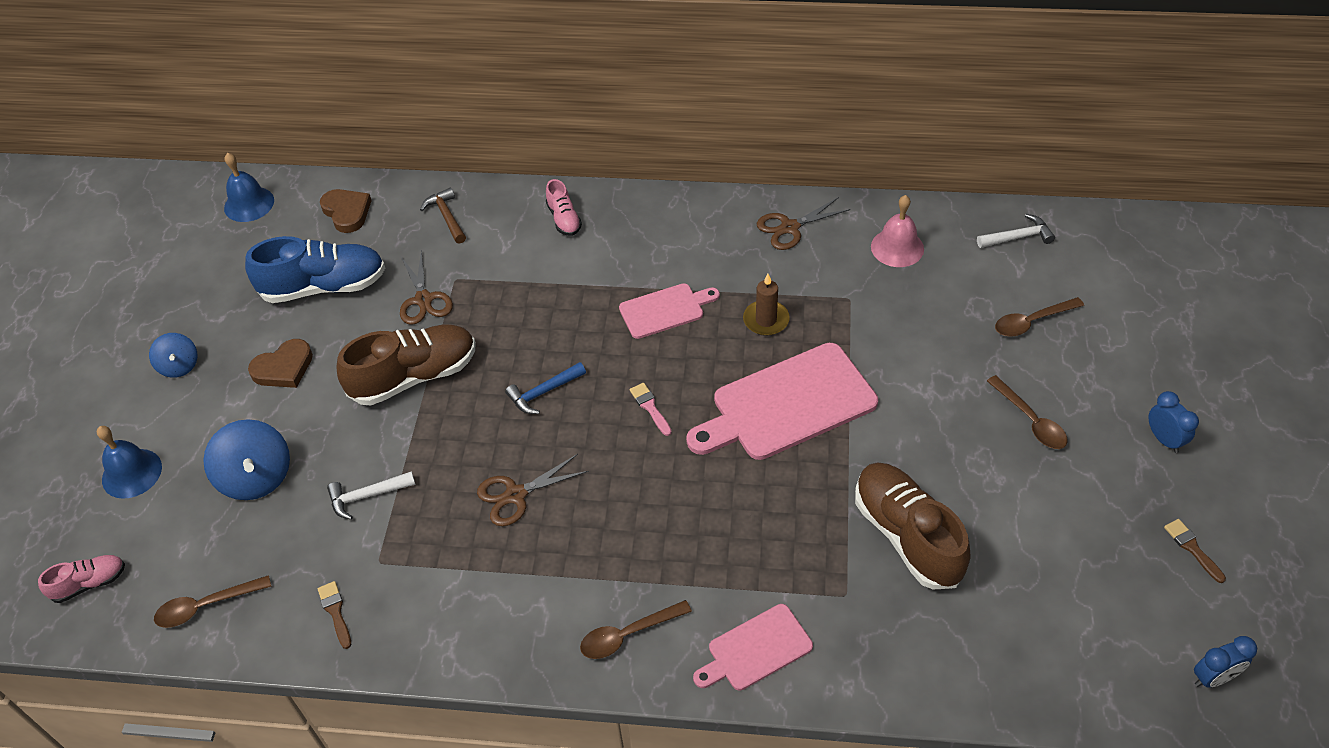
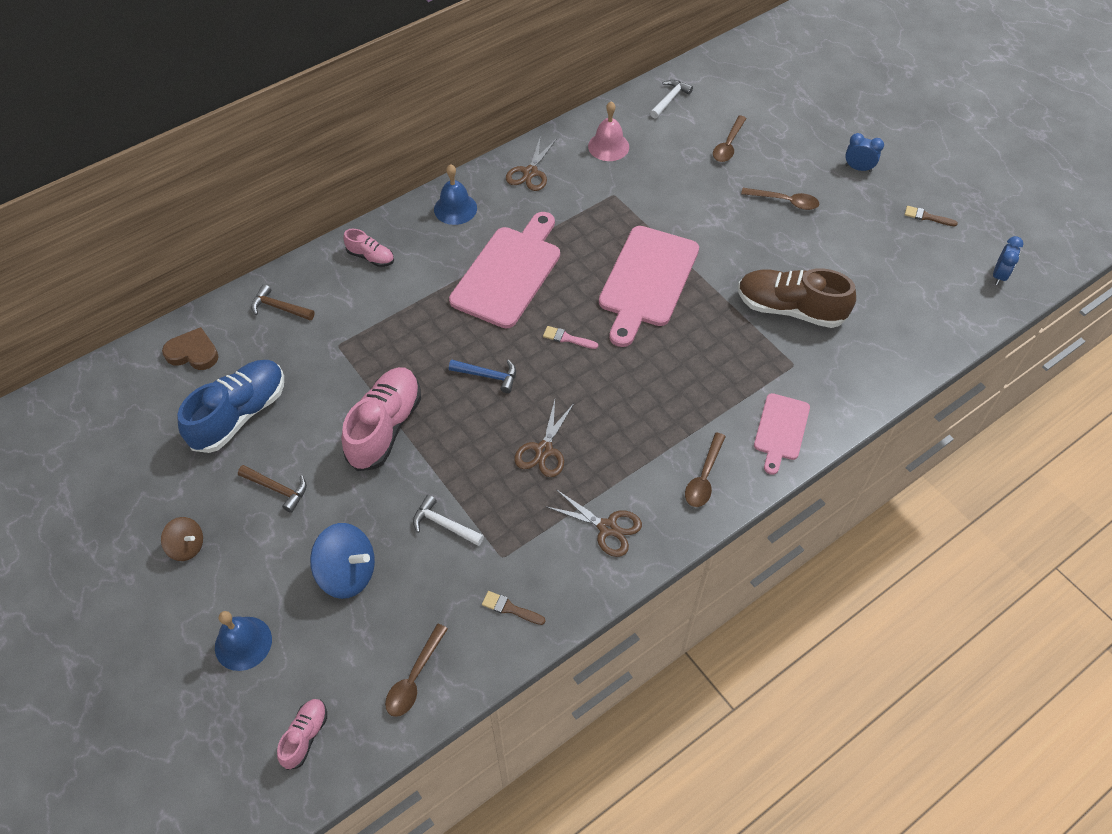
camera: 45 degrees left, 5 degrees up
(179, 366) = (187, 546): blue spinning top -> brown spinning top
(249, 204) = (98, 397): blue bell -> blue bell (455, 208)
(284, 368) = (277, 489): brown heart -> brown hammer
(367, 496) = (444, 524): white hammer -> white hammer turned 90 degrees clockwise
(414, 376) = (385, 427): brown shoe -> pink shoe
(423, 299) = (330, 373): brown scissors -> brown scissors (607, 528)
(543, 392) = (488, 376): blue hammer -> blue hammer turned 90 degrees counterclockwise
(665, 310) = (508, 273): pink cutting board -> pink cutting board, size x1.80
(766, 320) = (578, 239): brown candle -> none

